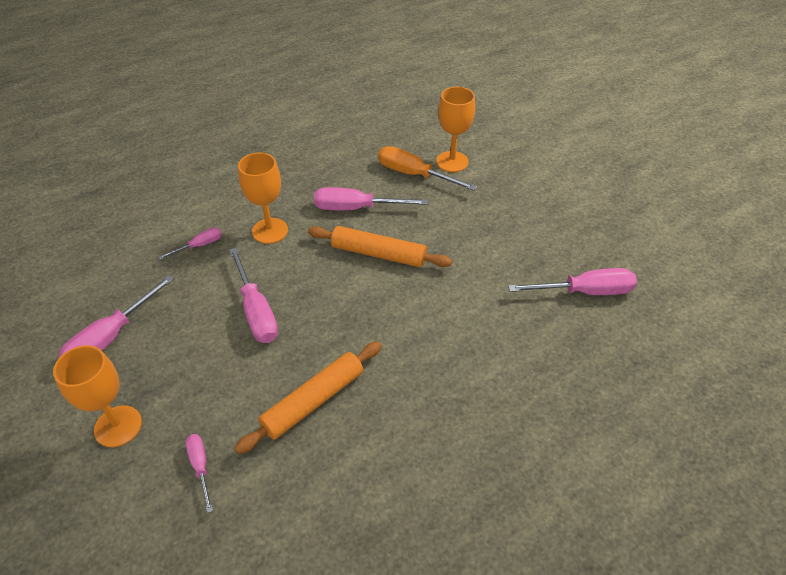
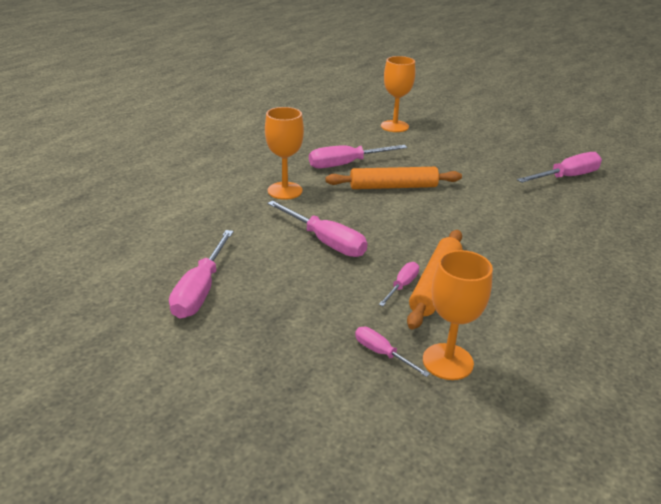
camera: 25 degrees left, 15 degrees down
(118, 426) = (272, 349): orange goblet -> orange goblet (447, 361)
(199, 246) = (228, 212): pink screwdriver -> pink screwdriver (402, 286)
(414, 175) = (372, 138): orange screwdriver -> none

